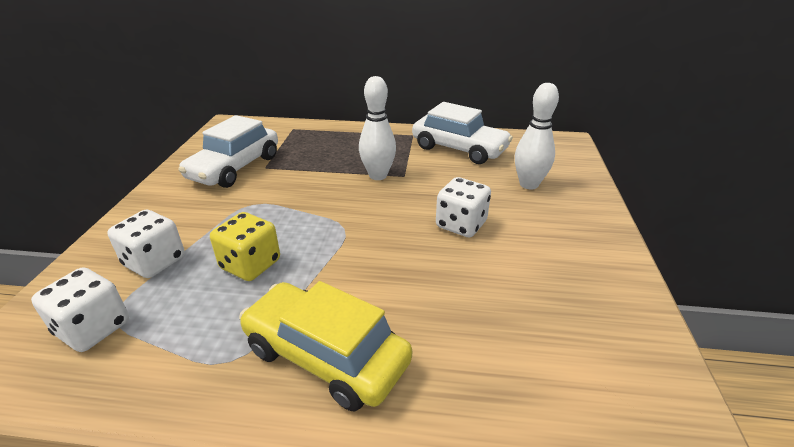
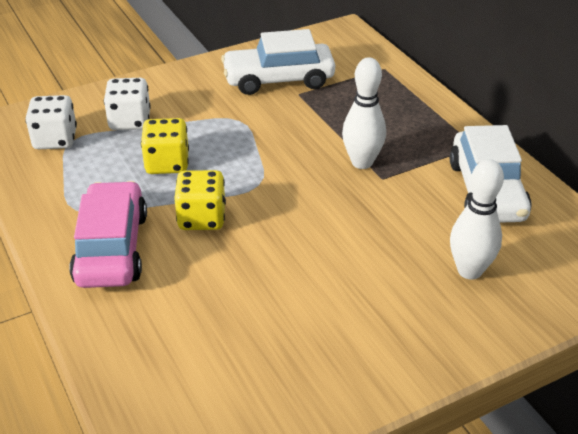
camera: 55 degrees right, 5 degrees up
(326, 356) = (111, 248): yellow car -> pink car
(350, 275) = (202, 218): none -> yellow dice
(461, 224) = (336, 250): white dice -> none

